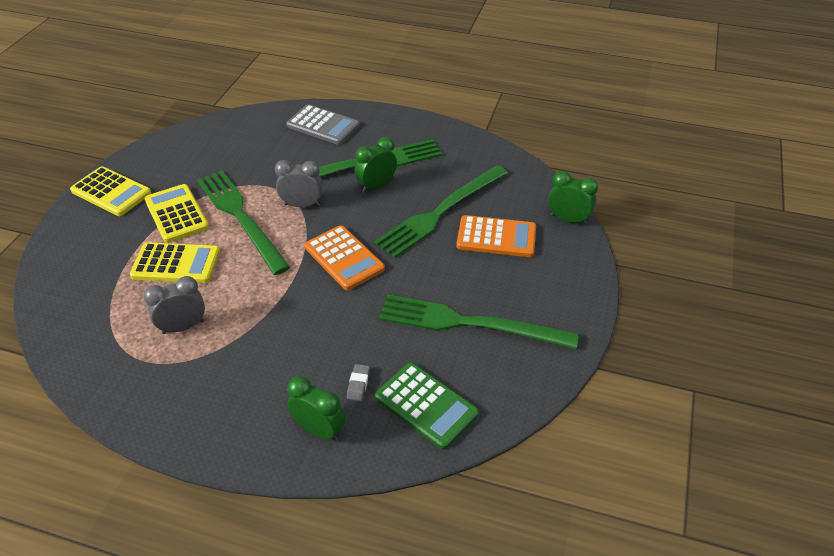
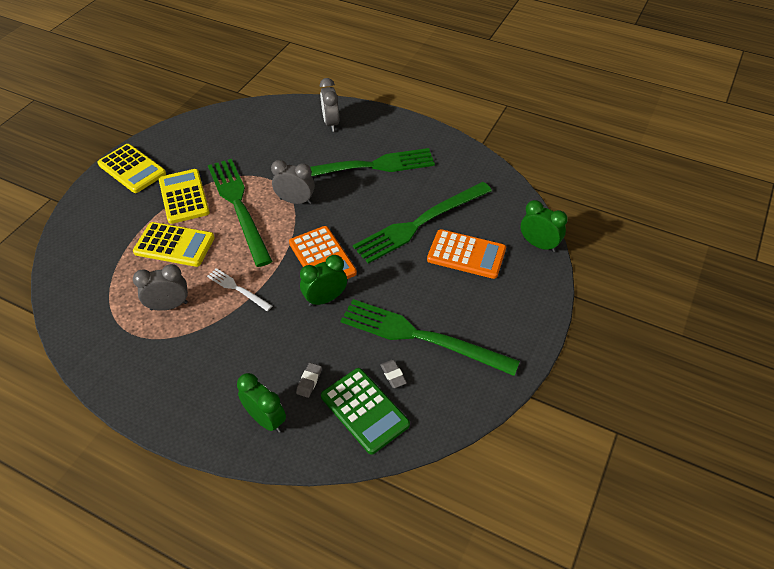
camera: 10 degrees right, 5 degrees up
(257, 300) = (237, 289): none -> white fork
(323, 125) = (331, 123): grey calculator -> grey clock
(376, 186) = (367, 190): green clock -> green clock (325, 299)
(448, 366) = (393, 375): none -> grey eraser

